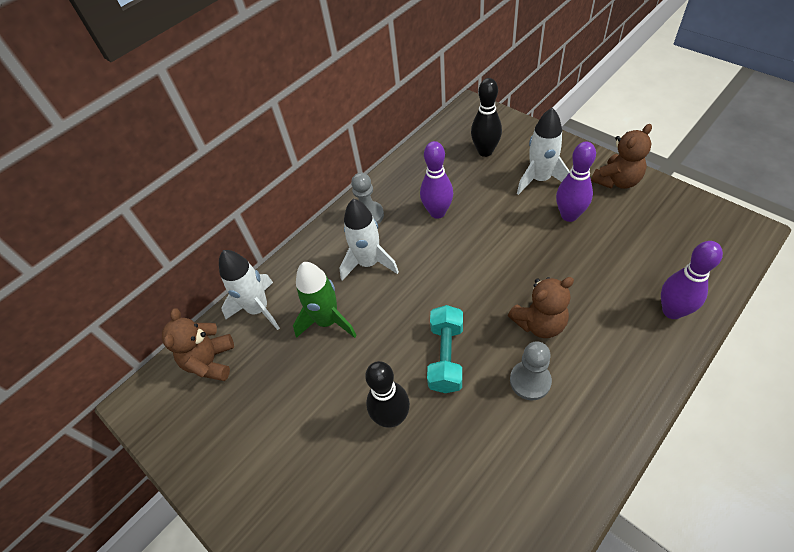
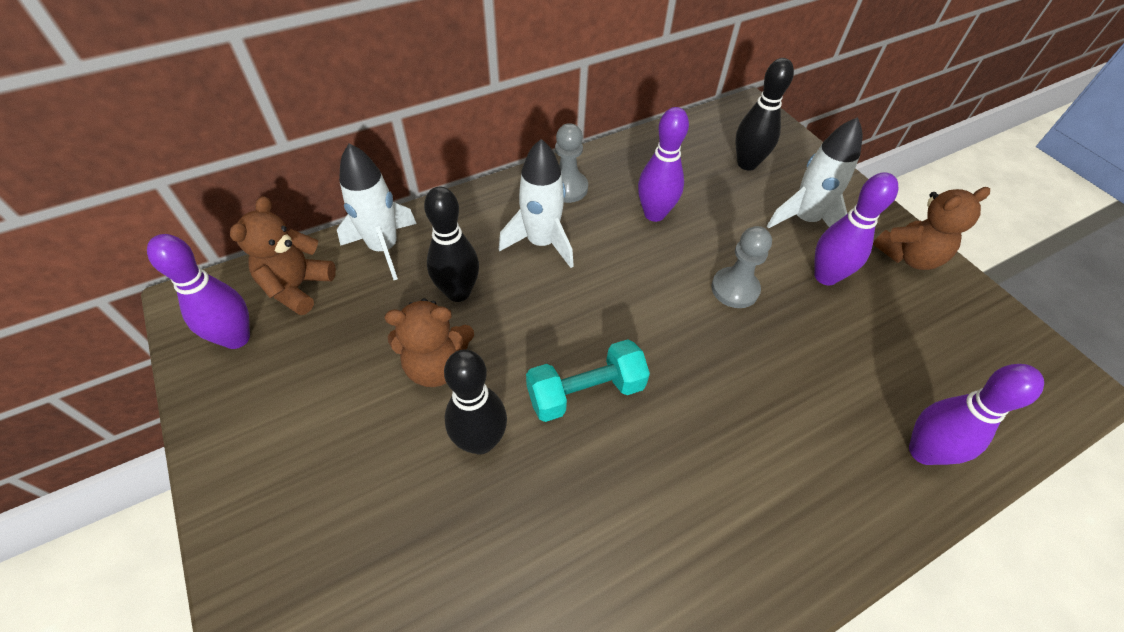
camera: 10 degrees right, 0 degrees up
(186, 415) = (236, 338): none -> purple bowling pin
(327, 321) = (458, 292): green rocket -> black bowling pin
(446, 356) = (585, 392): turquoise dumbbell -> turquoise dumbbell turned 45 degrees clockwise
(530, 381) = (683, 467): grey pawn -> grey pawn (735, 289)
(539, 323) = (728, 397): brown teddy bear -> brown teddy bear (436, 365)

